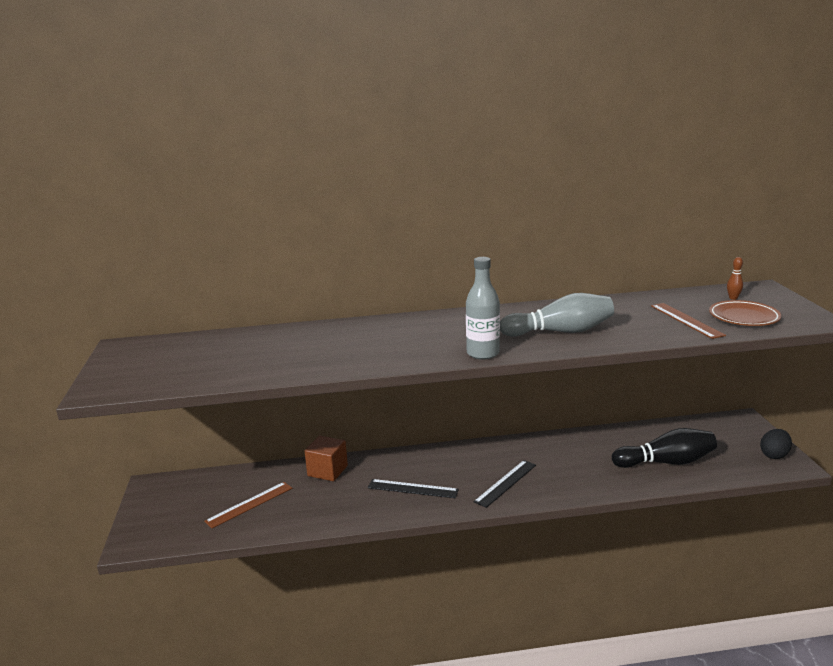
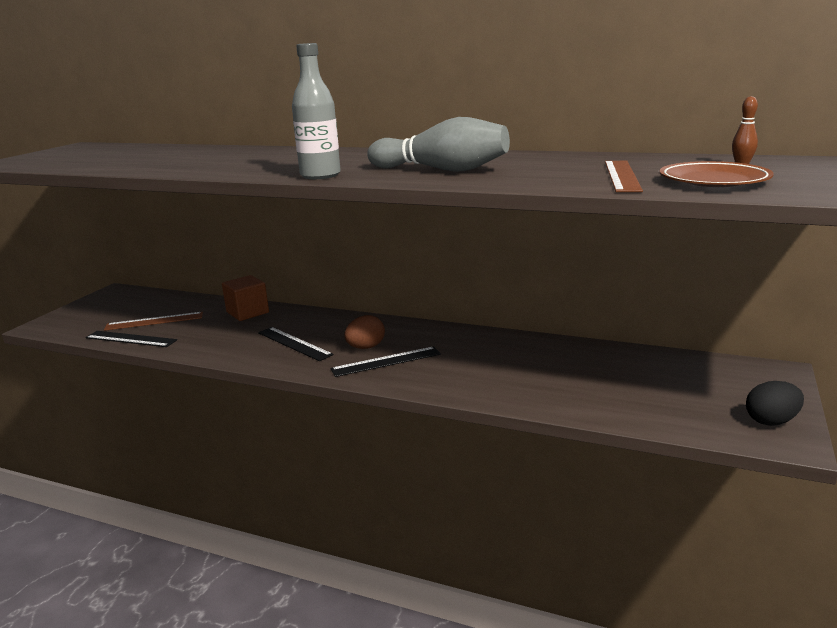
camera: 30 degrees right, 0 degrees up
(255, 528) = (131, 339): none -> black ruler
(474, 475) = (366, 347): none -> brown egg
(666, 462) = (599, 389): black bowling pin -> none

